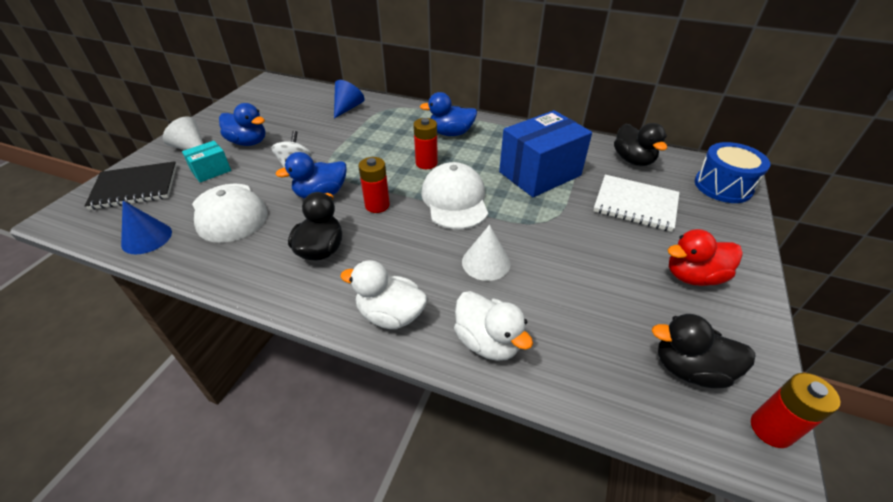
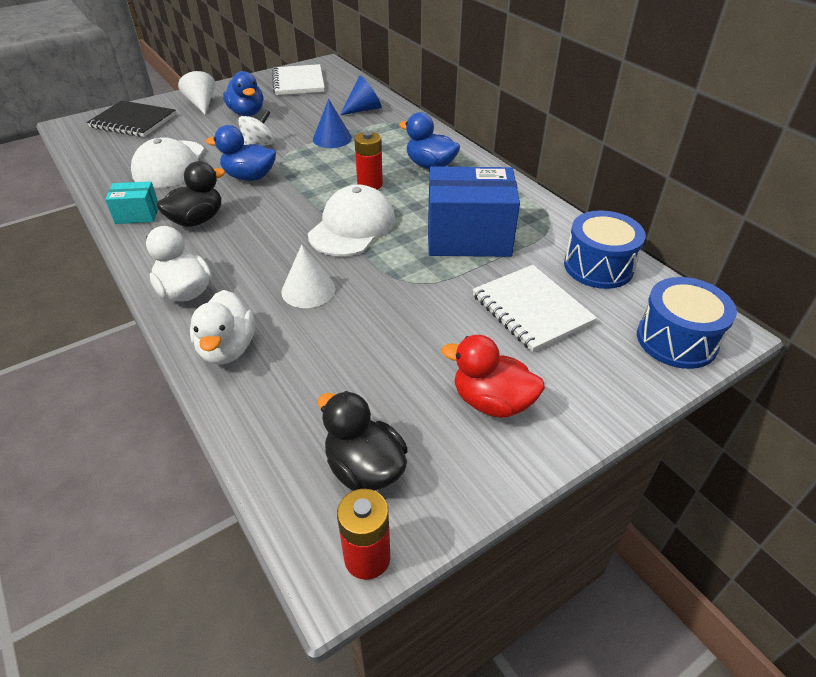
camera: 35 degrees right, 0 degrees up
(147, 238) = (100, 161): blue cone -> blue cone (332, 138)
(211, 171) = (194, 127): turquoise box -> turquoise box (137, 214)
(263, 103) = (298, 82): none -> white notebook
(377, 205) = (281, 204): red battery -> none
(633, 160) = (598, 266): black duck -> blue drum

